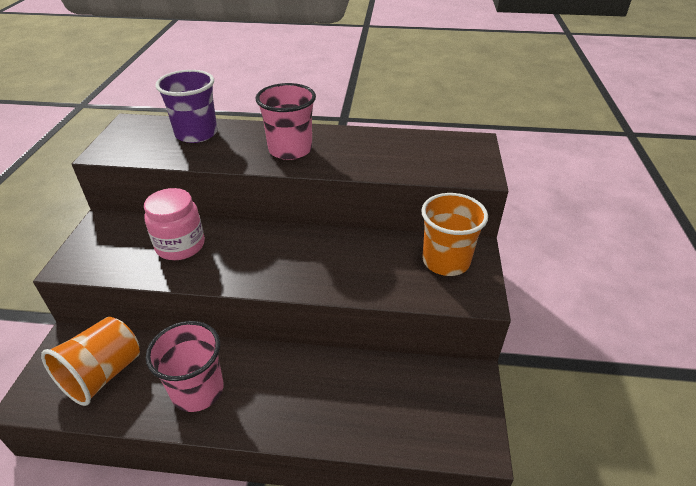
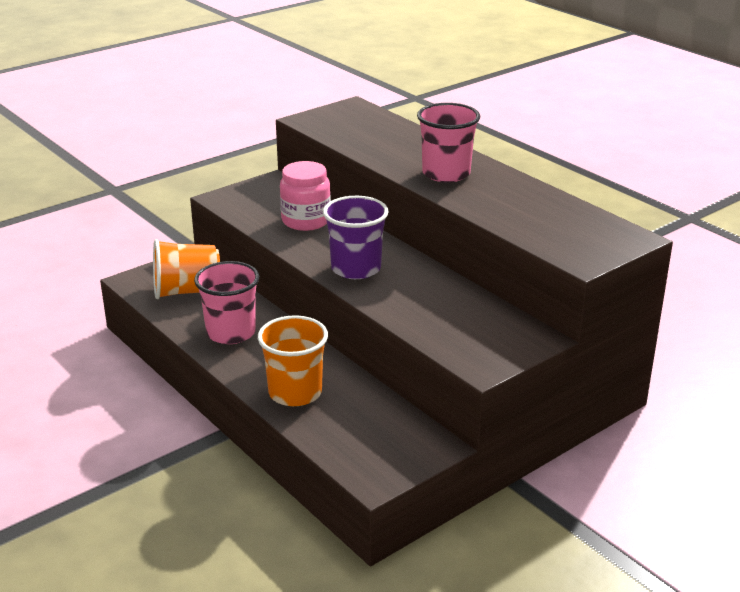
camera: 45 degrees right, 10 degrees down
(196, 134) = (390, 133): purple cup -> purple cup (356, 268)
(446, 261) = (496, 332): orange cup -> orange cup (295, 393)

